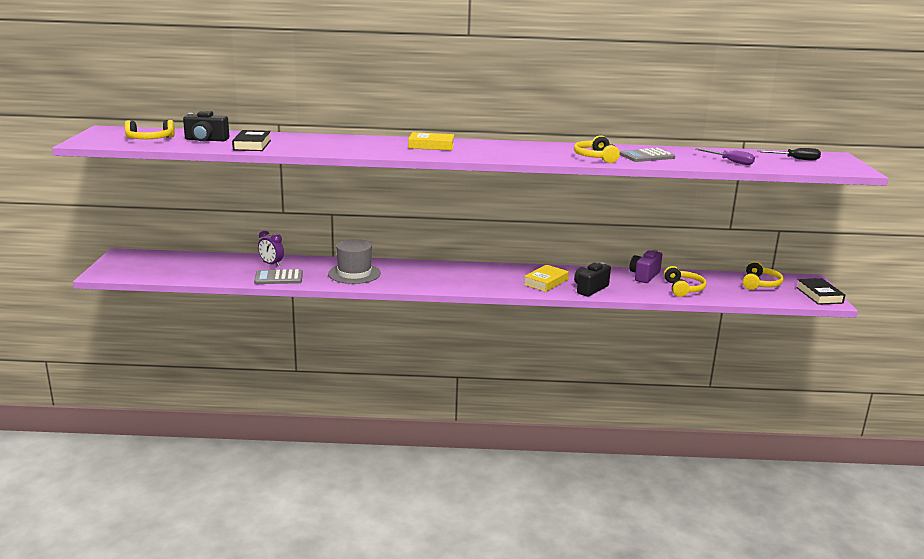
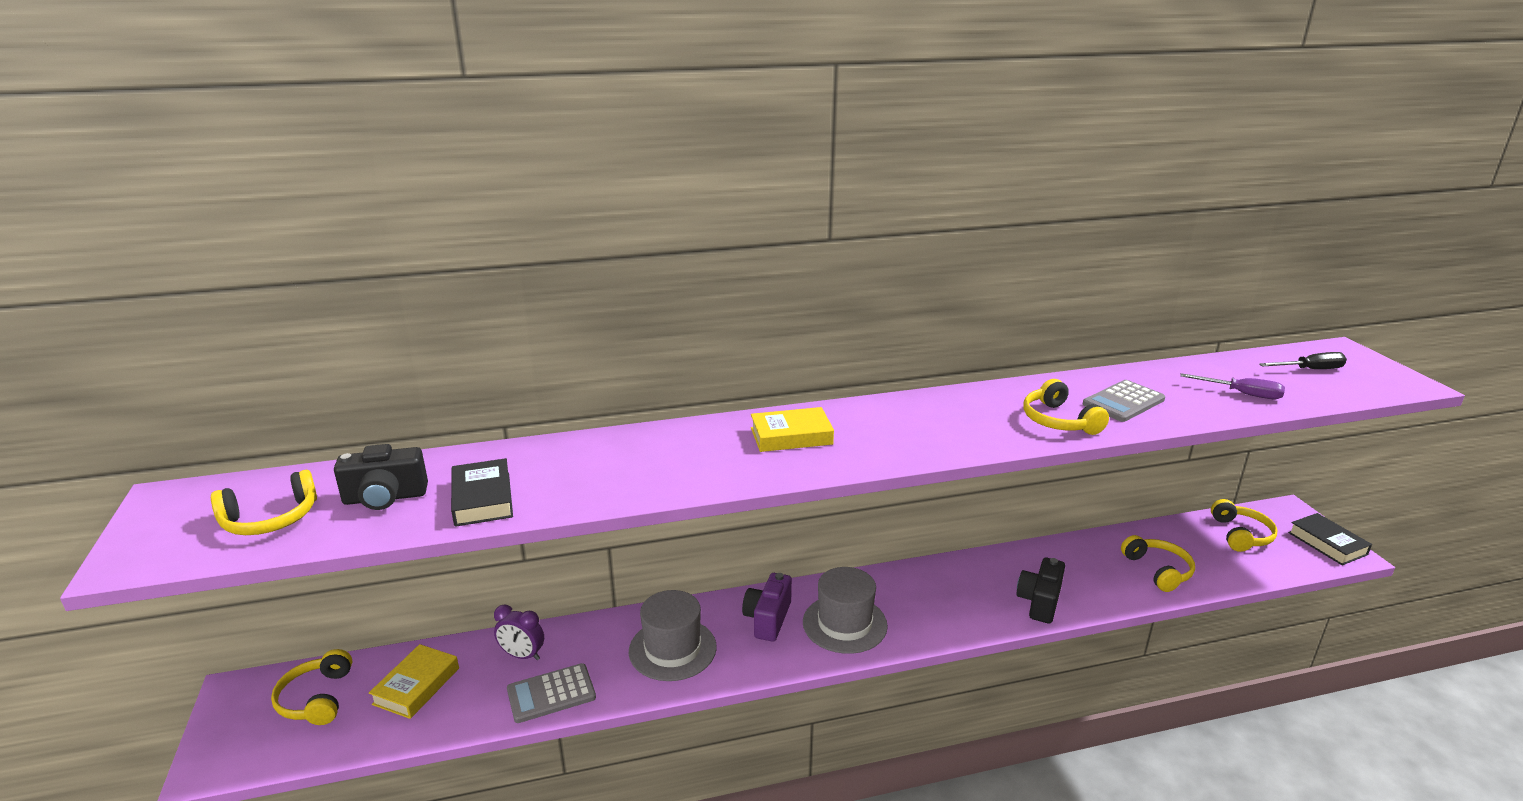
camera: 15 degrees left, 5 degrees up
(160, 262) = (316, 698): none -> yellow headphones
(461, 279) = (844, 624): none -> grey hat
(546, 282) = (969, 599): yellow book -> yellow book (416, 686)
(644, 276) = (1089, 551): purple camera -> purple camera (768, 619)

